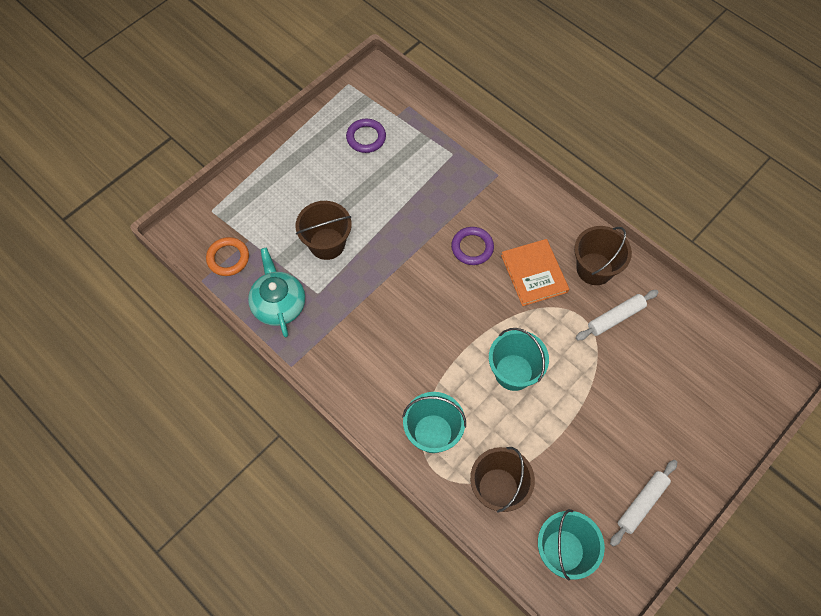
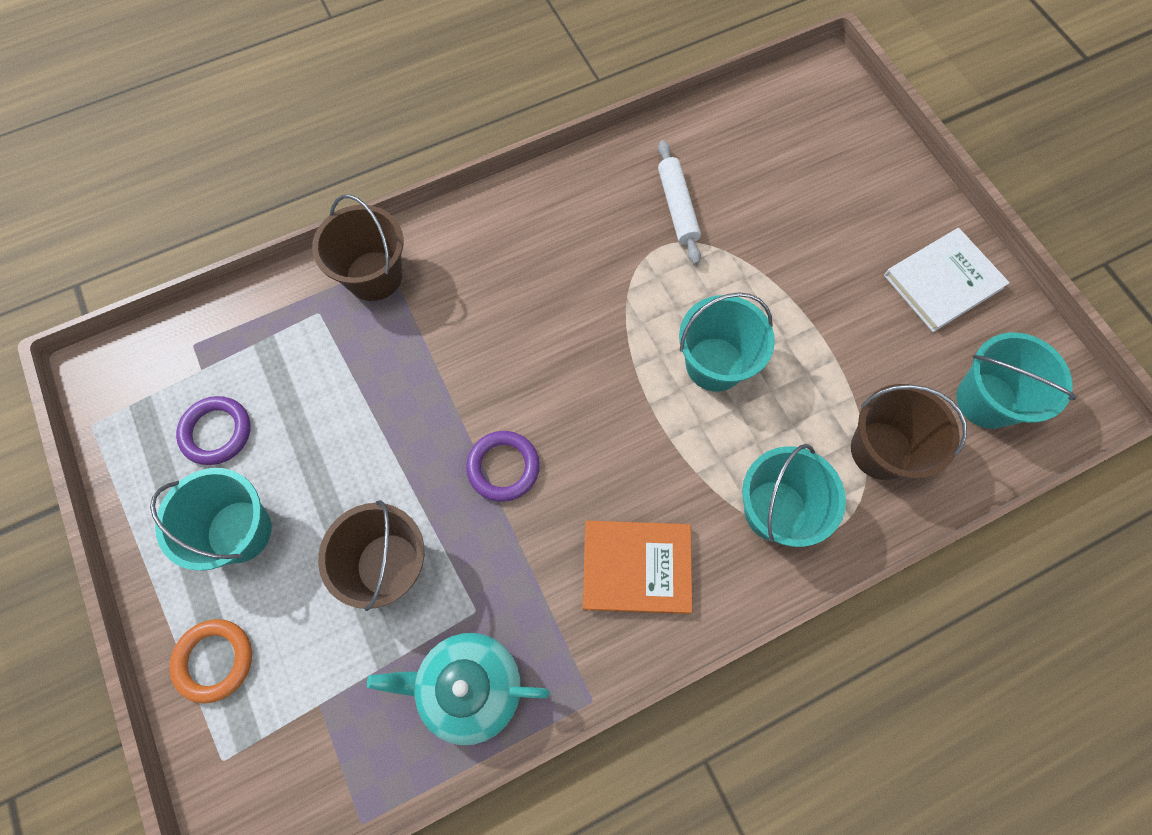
camera: 70 degrees left, 5 degrees up
(228, 258) = (338, 756): orange ring -> orange ring (214, 660)
(319, 170) = (239, 531): none -> turquoise bucket
(472, 247) = (494, 345): purple ring -> purple ring (503, 467)
(534, 273) = (571, 279): orange book -> orange book (636, 567)
(594, 269) = (595, 202): brown bucket -> brown bucket (374, 276)
(642, 503) = (943, 282): white rolling pin -> white book

